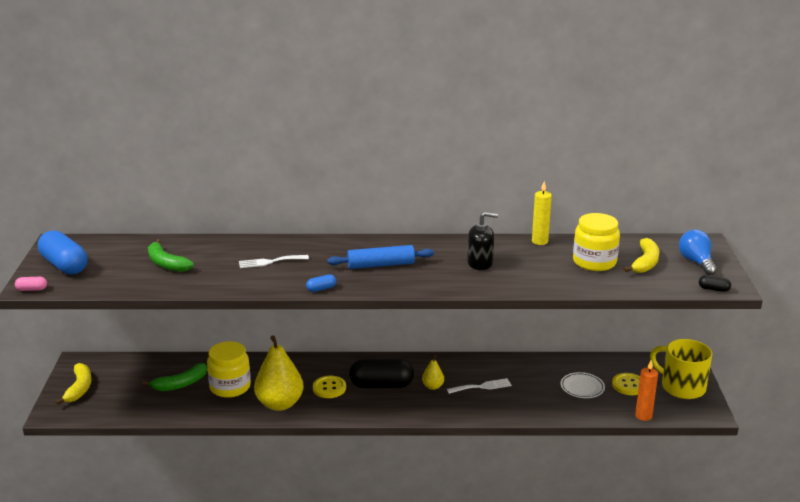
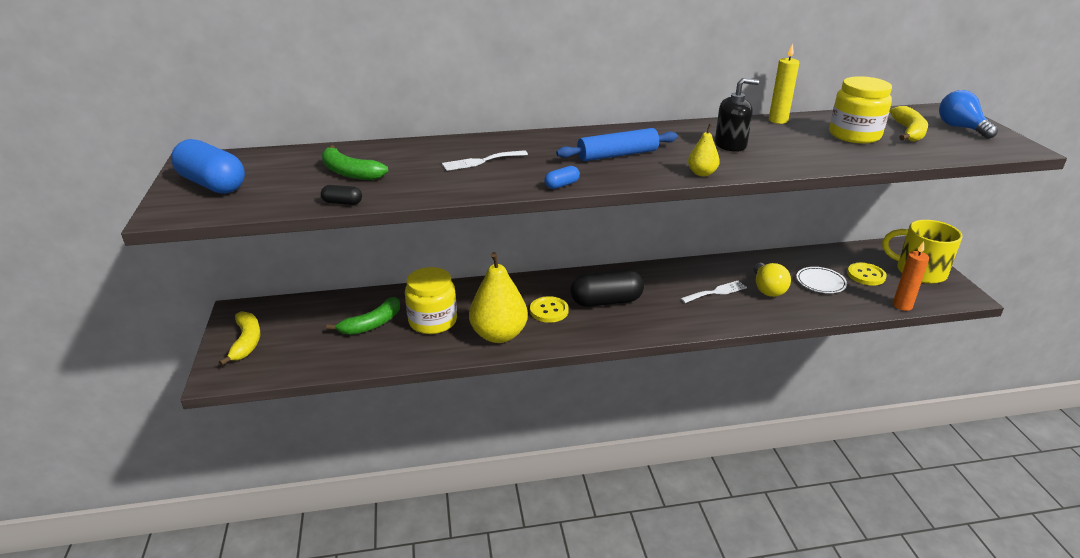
camera: 10 degrees left, 5 degrees up
(32, 289) = (172, 215): pink capsule -> none
(433, 386) = (663, 297): yellow pear -> yellow pear (702, 173)
(529, 389) = (767, 289): none -> yellow light bulb
(713, 289) = (1007, 151): black capsule -> black capsule (342, 203)

